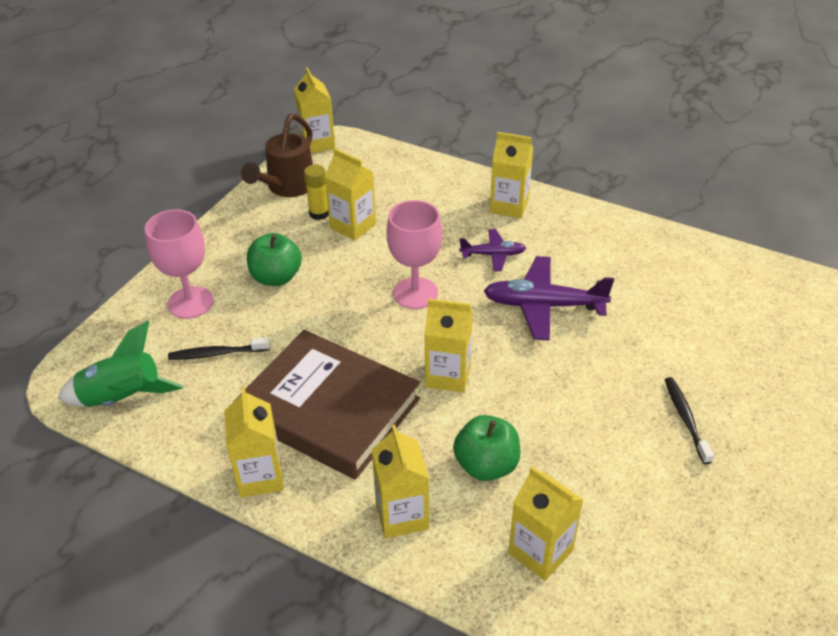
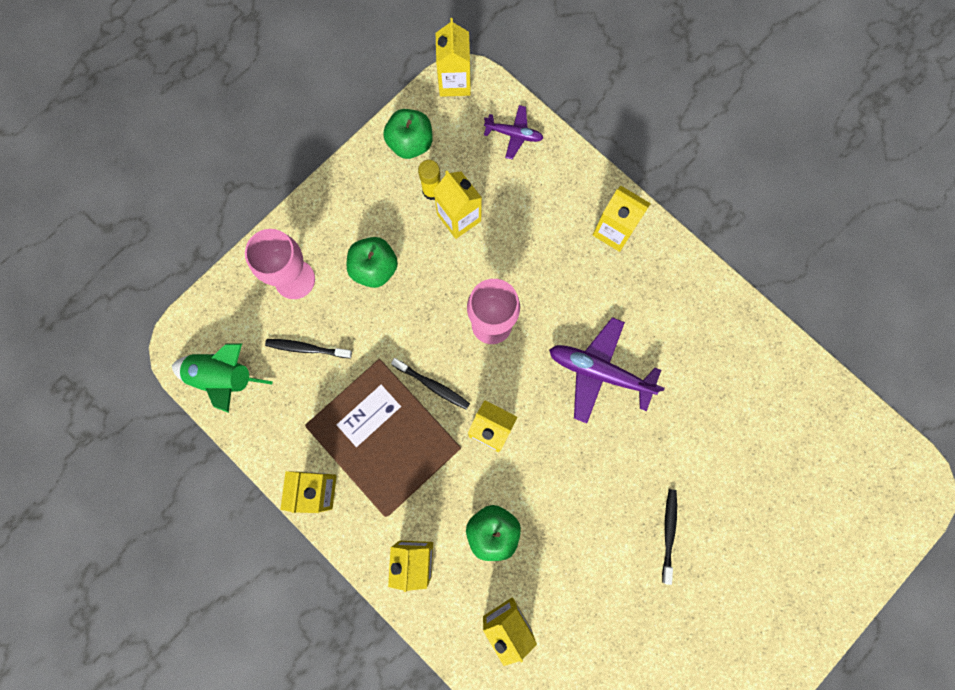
camera: 15 degrees right, 35 degrees up
(287, 187) = (410, 143): brown watering can -> green apple
(369, 353) = (432, 385): none -> black toothbrush
(493, 255) = (576, 294): purple plane -> purple plane (514, 134)

